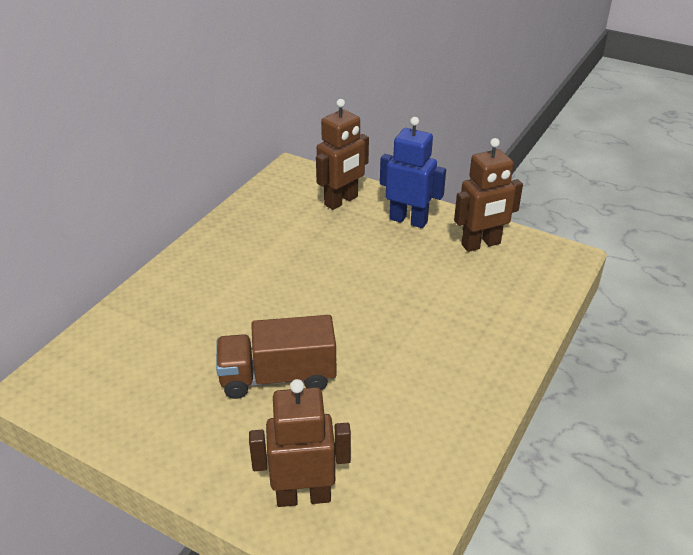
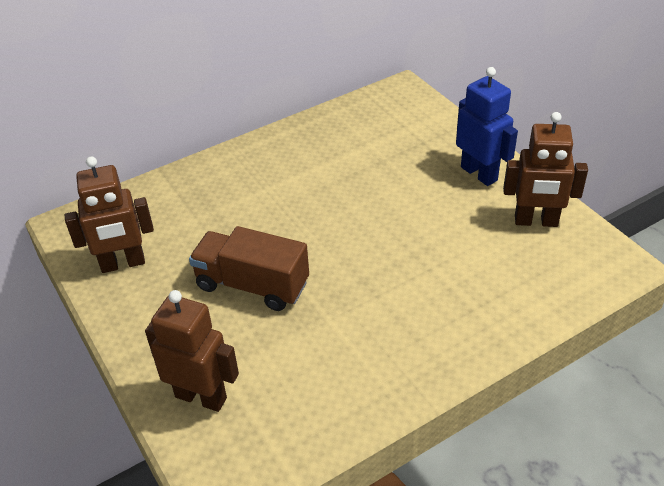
camera: 30 degrees right, 5 degrees up
(341, 201) = (427, 134): brown robot -> brown robot (123, 264)

